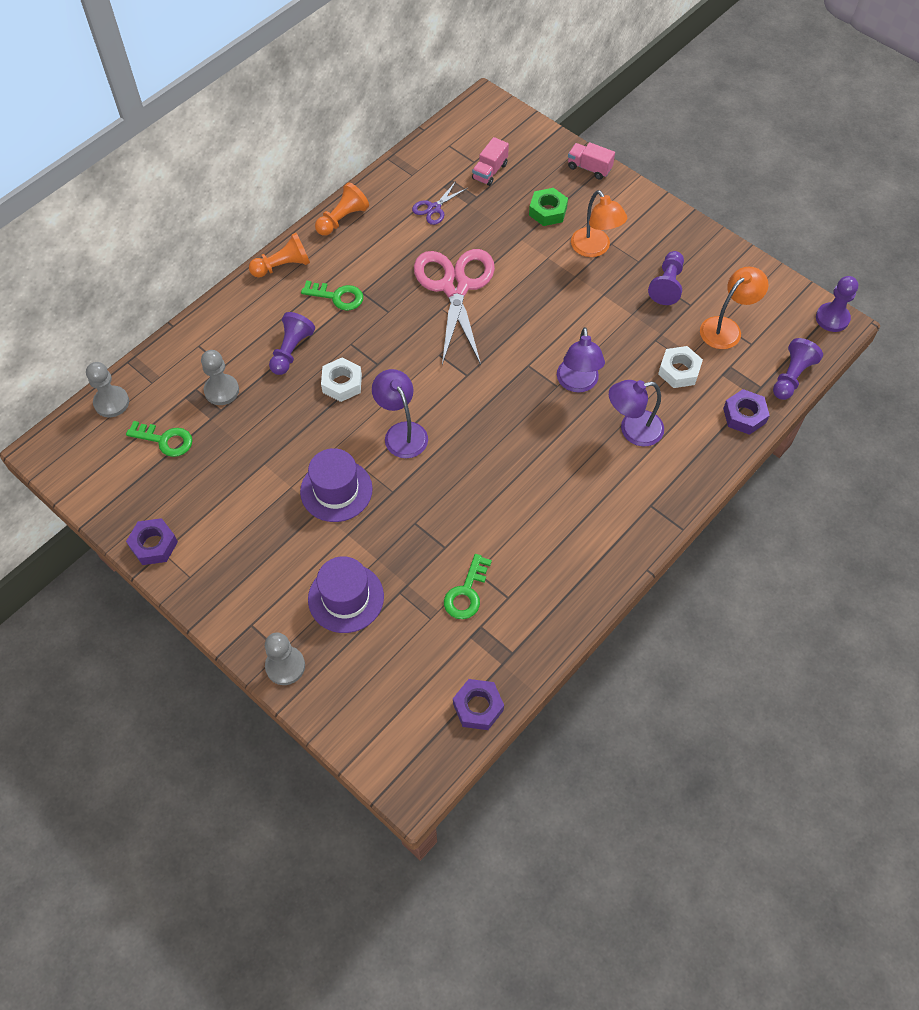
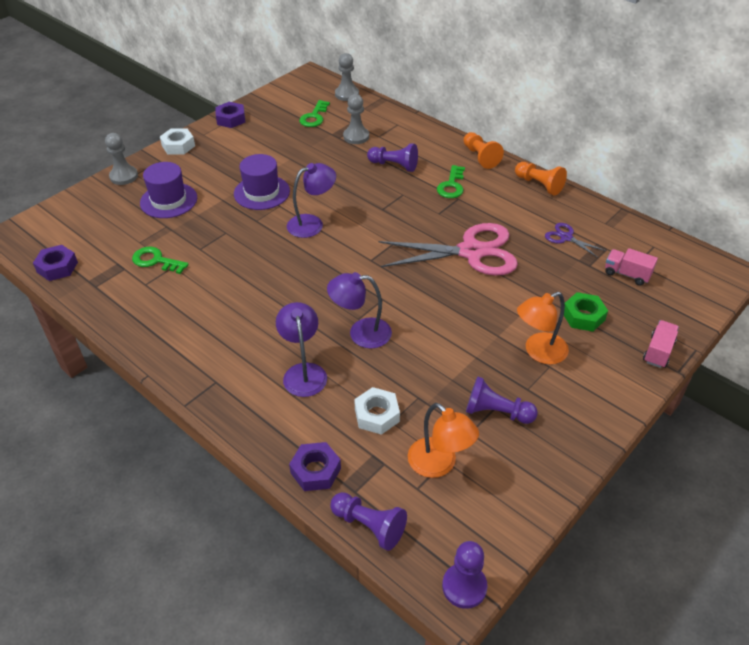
camera: 90 degrees right, 15 degrees down
(342, 383) = (362, 191): white nut -> white nut (178, 146)

